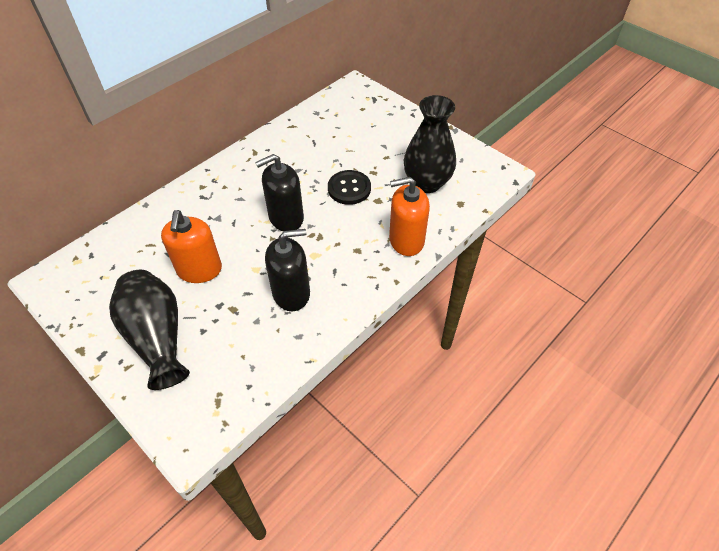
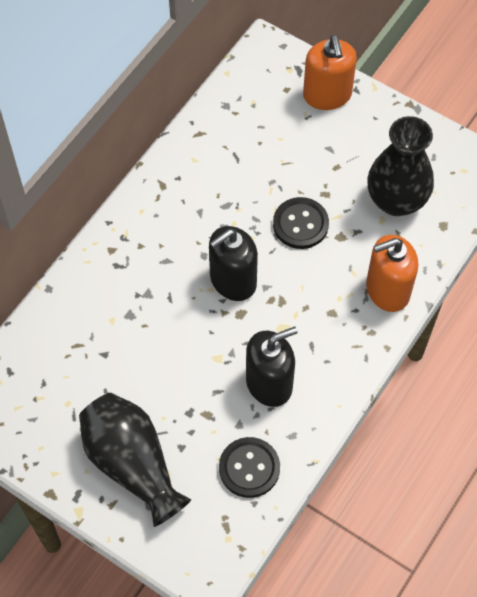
camera: 10 degrees left, 10 degrees up
(199, 270) = (150, 370): orange soap dispenser -> orange soap dispenser (327, 95)
(254, 356) = (249, 468): none -> black button

